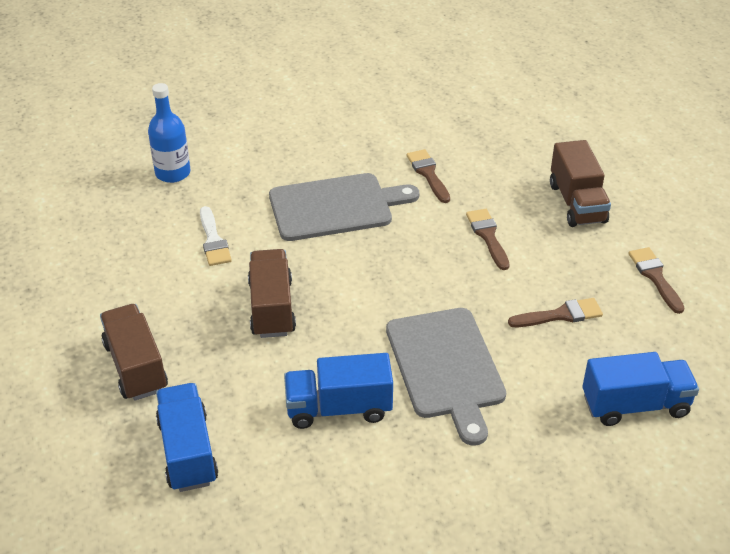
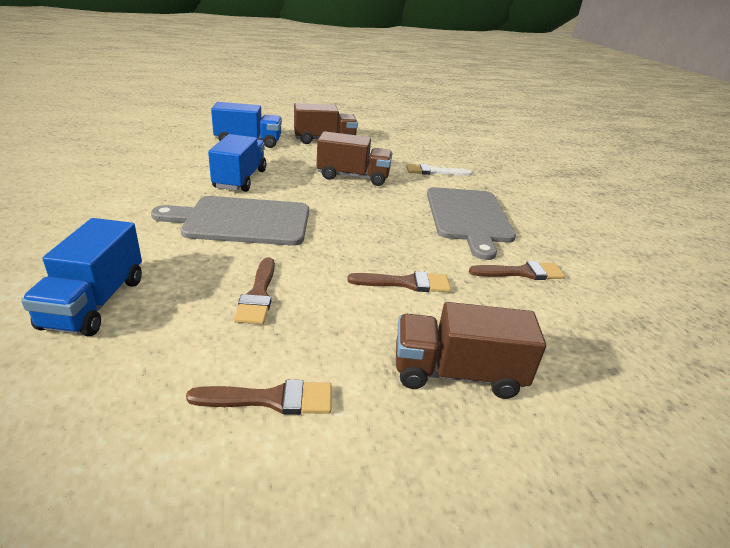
camera: 100 degrees right, 10 degrees down
(173, 173) = (516, 171): blue bottle -> none

